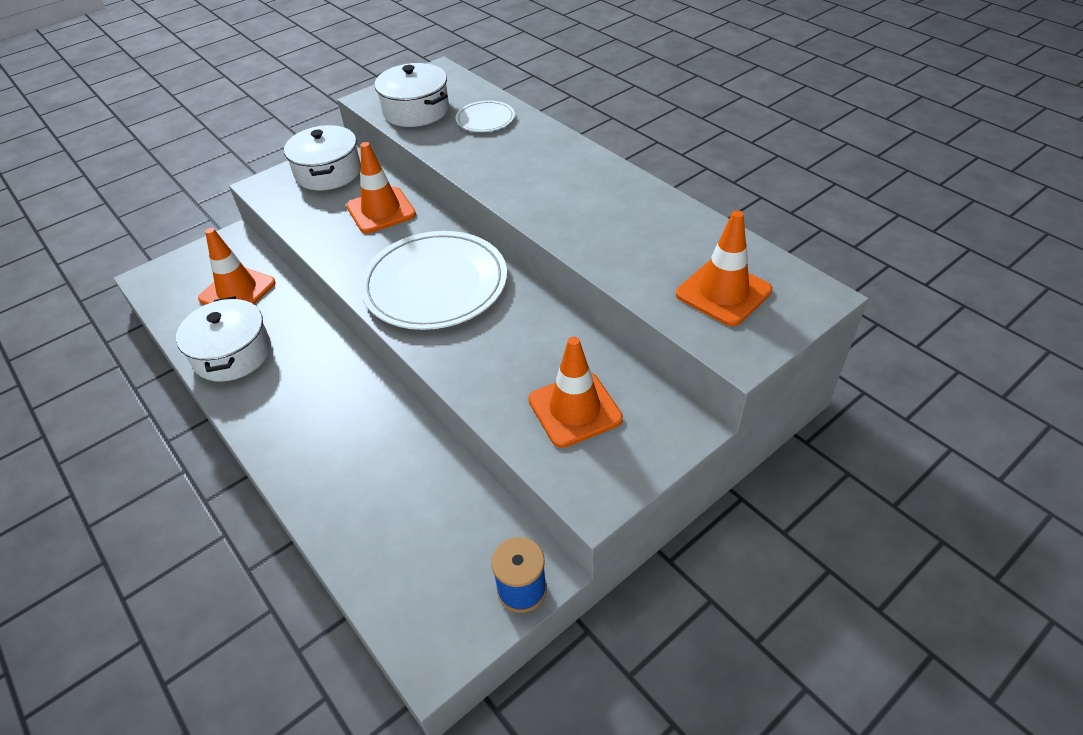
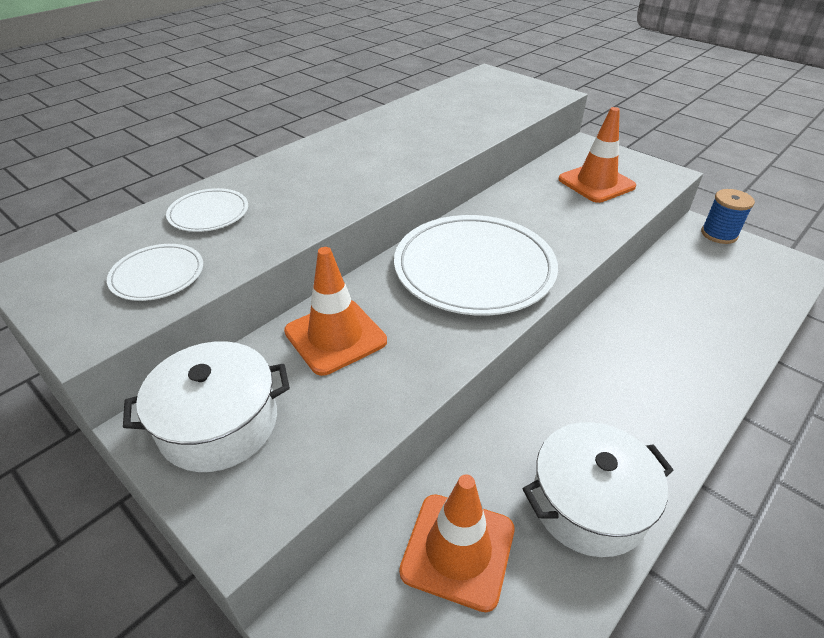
camera: 100 degrees left, 5 degrees down
(416, 110) = (157, 275): white pot -> white plate
(723, 292) = (496, 97): orange traffic cone -> none

